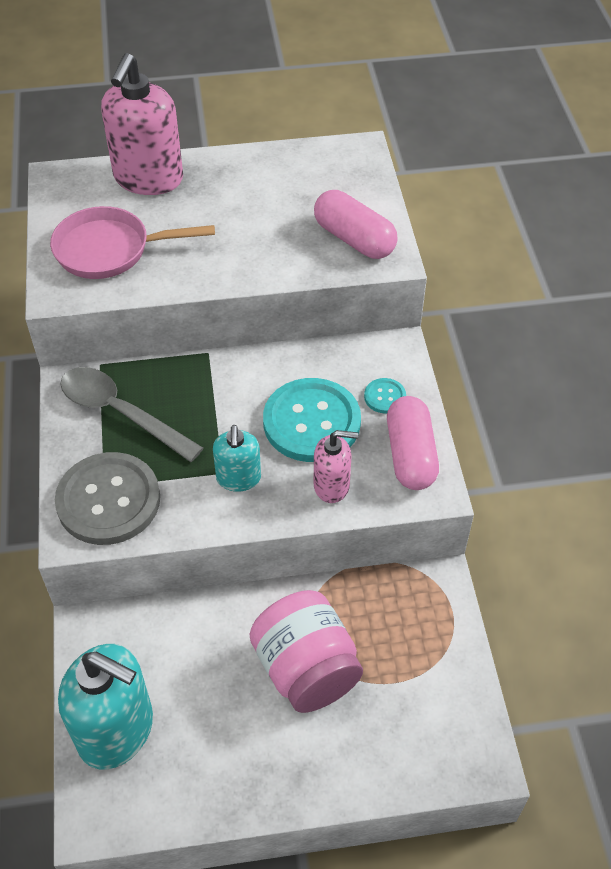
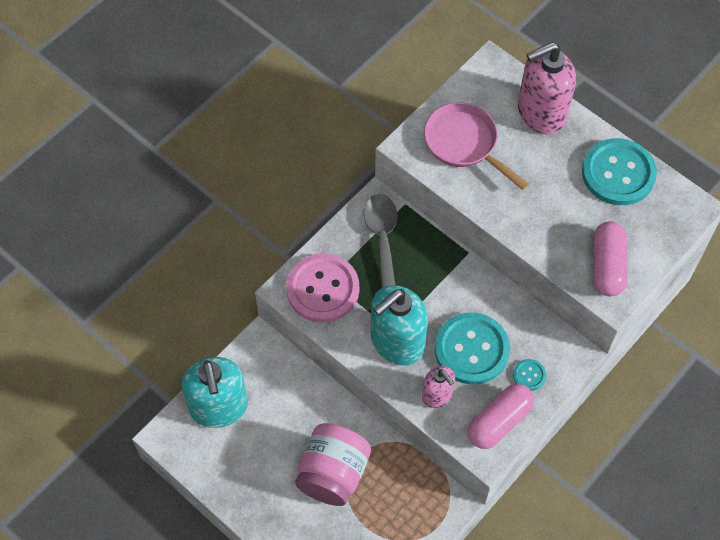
camera: 50 degrees right, 10 degrees up
(108, 500) = (323, 289): grey button -> pink button
(238, 478) = (397, 342): turquoise soap dispenser -> turquoise soap dispenser, size x1.83
(271, 171) = (618, 173): none -> turquoise button

